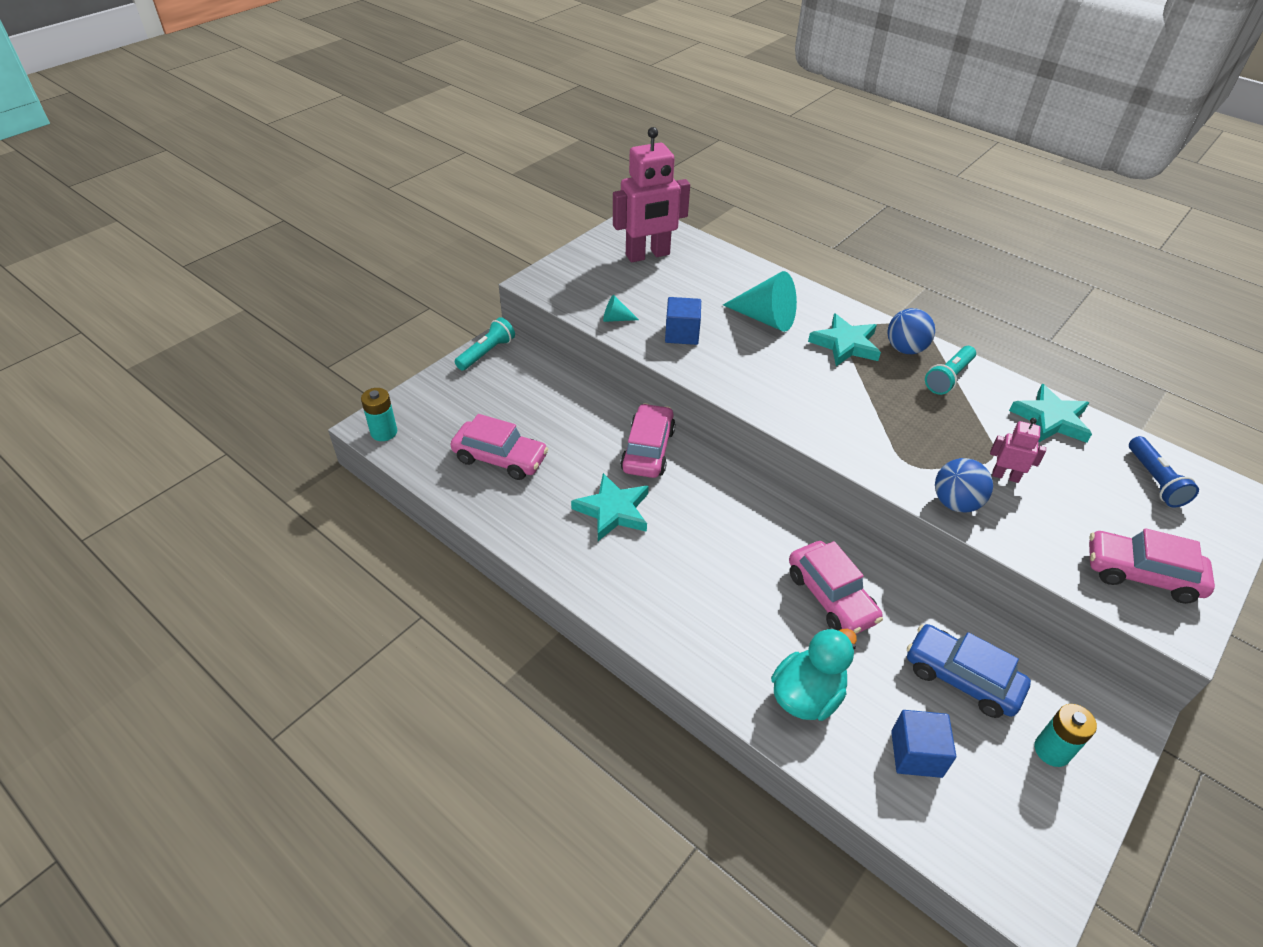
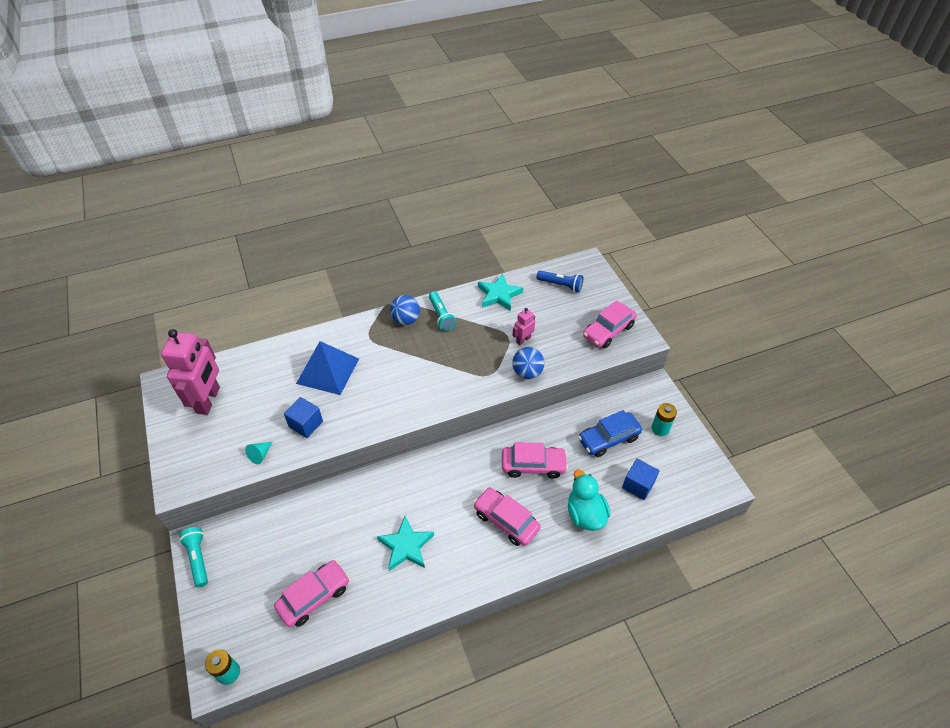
camera: 60 degrees left, 5 degrees up
(648, 450) = (369, 499): pink car -> pink car (506, 520)
(765, 318) = (328, 370): turquoise cone -> blue pyramid
(845, 344) = (381, 345): turquoise star -> none

